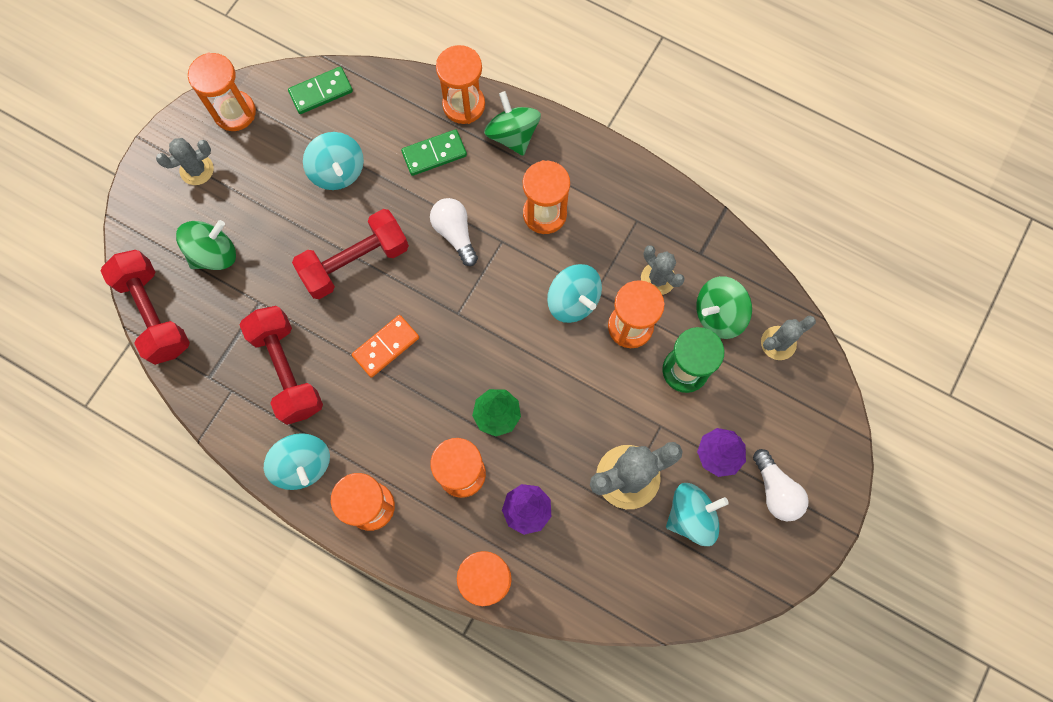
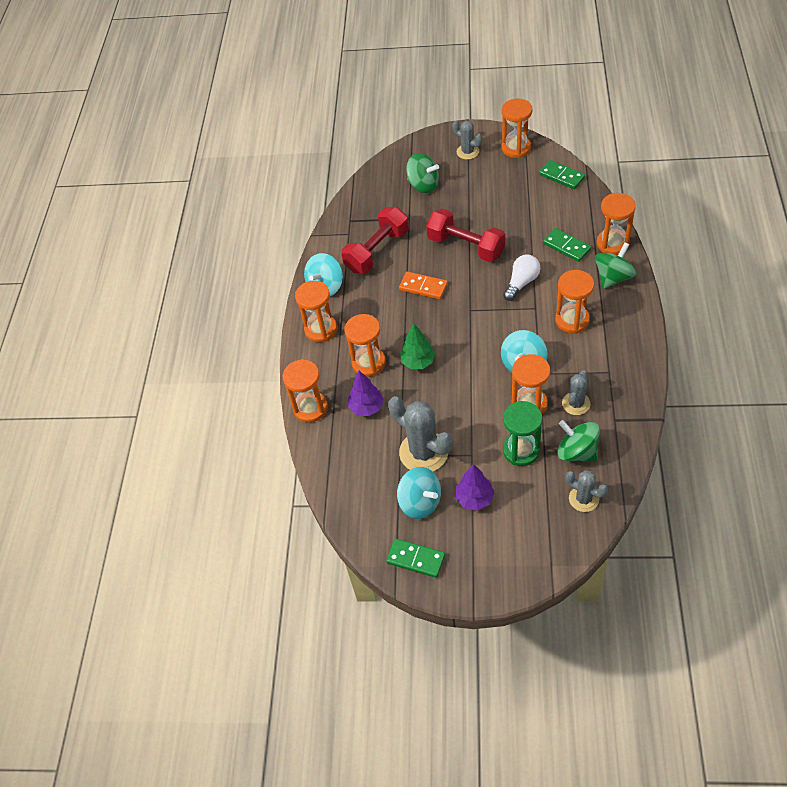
camera: 70 degrees right, 20 degrees down
(155, 314) = (370, 180): red dumbbell -> none
(338, 171) = (517, 209): turquoise spinning top -> none
(760, 559) = (415, 559): none -> green domino
(775, 490) = (472, 547): white light bulb -> none

